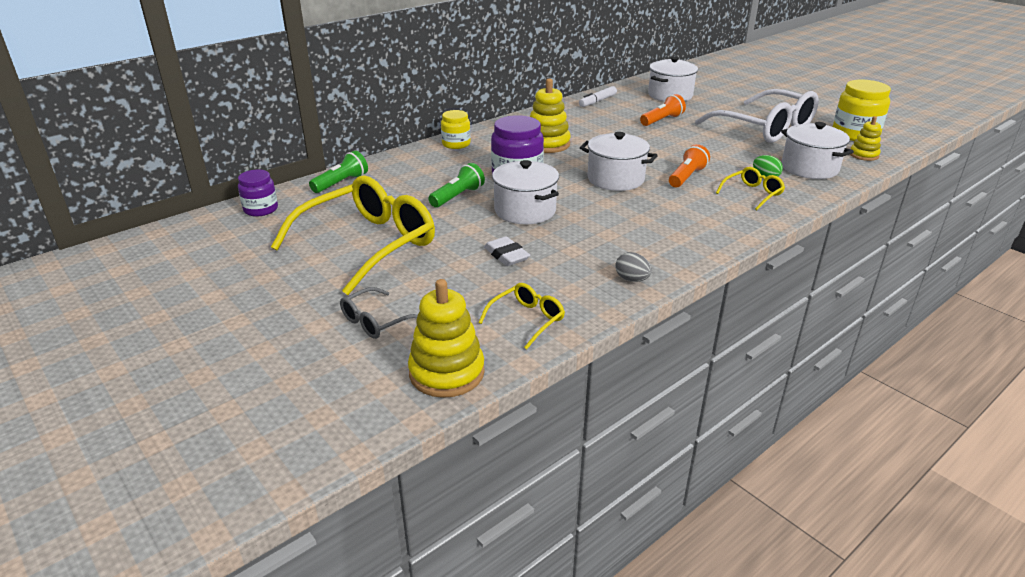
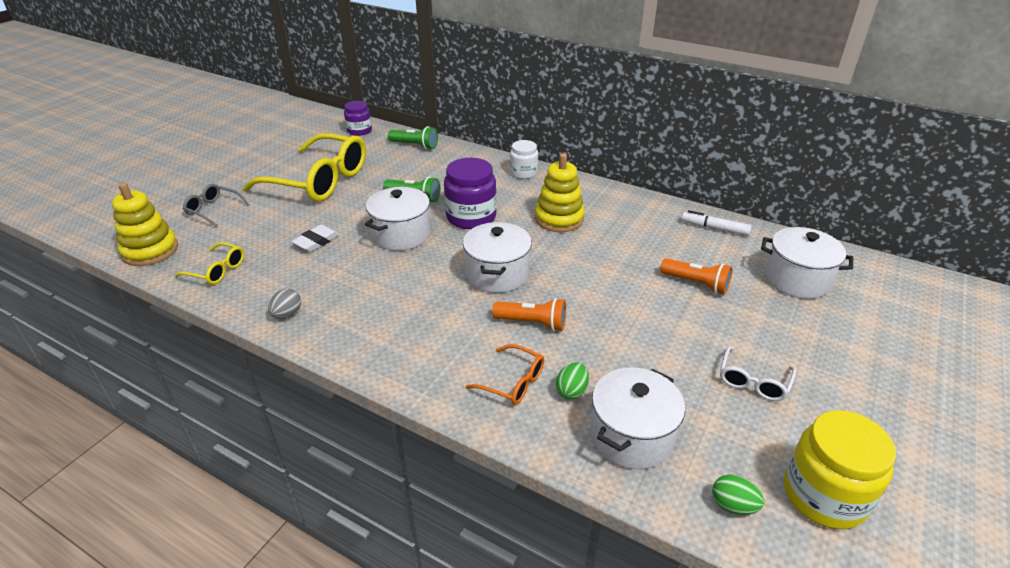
camera: 70 degrees right, 5 degrees up
(456, 144) = (523, 173): yellow jar -> white jar
(752, 194) = (513, 382): yellow glasses -> orange glasses
(765, 128) = (753, 381): white glasses -> white glasses, size x0.45
(863, 155) = (733, 505): yellow stacking toy -> green egg

